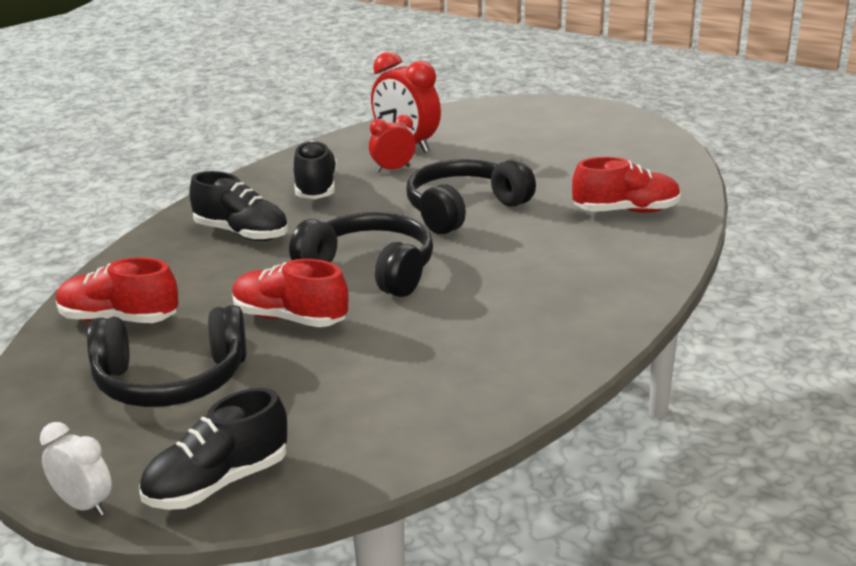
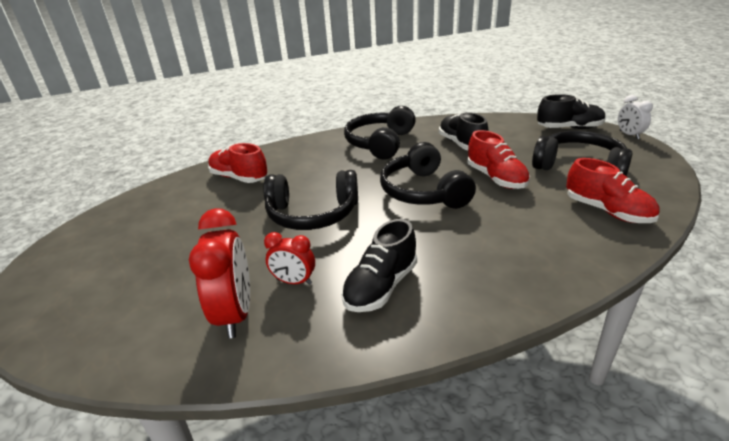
camera: 140 degrees left, 5 degrees up
(242, 233) = (484, 256): black shoe -> black shoe (461, 144)
(535, 319) = (380, 143): none -> black headphones

